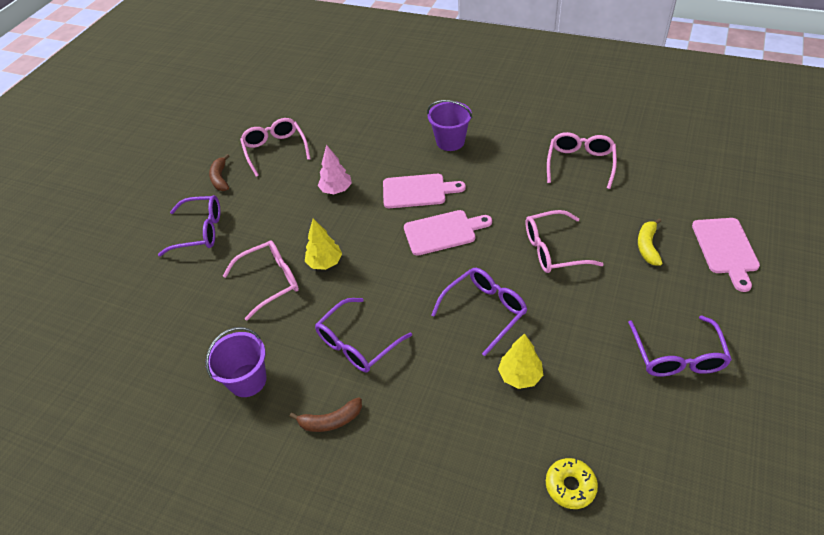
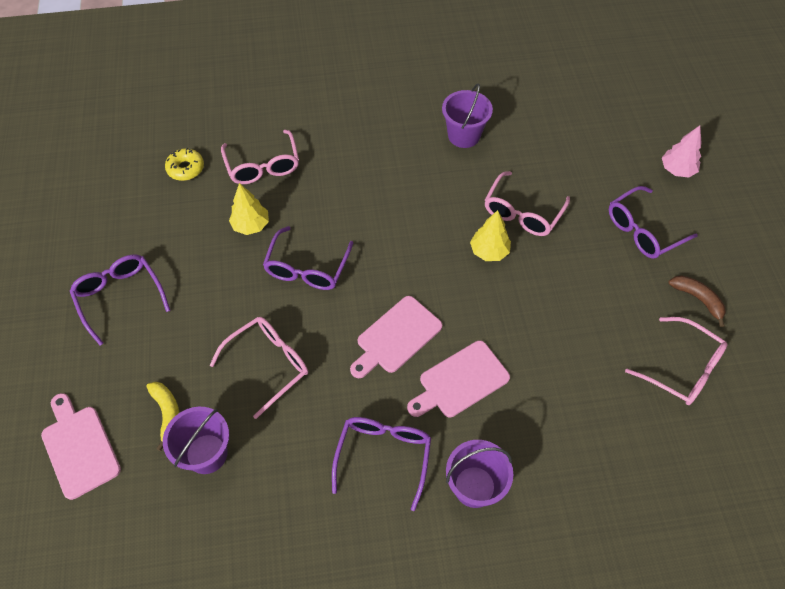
camera: 145 degrees right, 10 degrees up
(331, 421) = (378, 137): brown banana -> none
(336, 190) = (553, 341): pink tree -> pink tree (677, 170)
(357, 344) = (400, 195): purple glasses -> purple glasses (383, 456)
(580, 163) = (282, 521): pink glasses -> pink glasses (263, 166)
(622, 212) = (206, 454): none -> purple bucket

